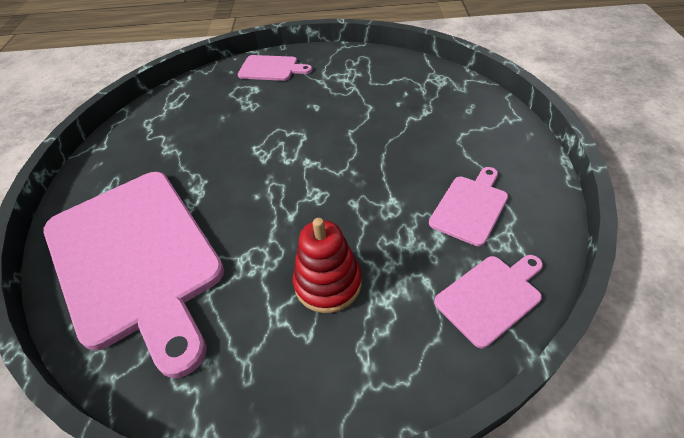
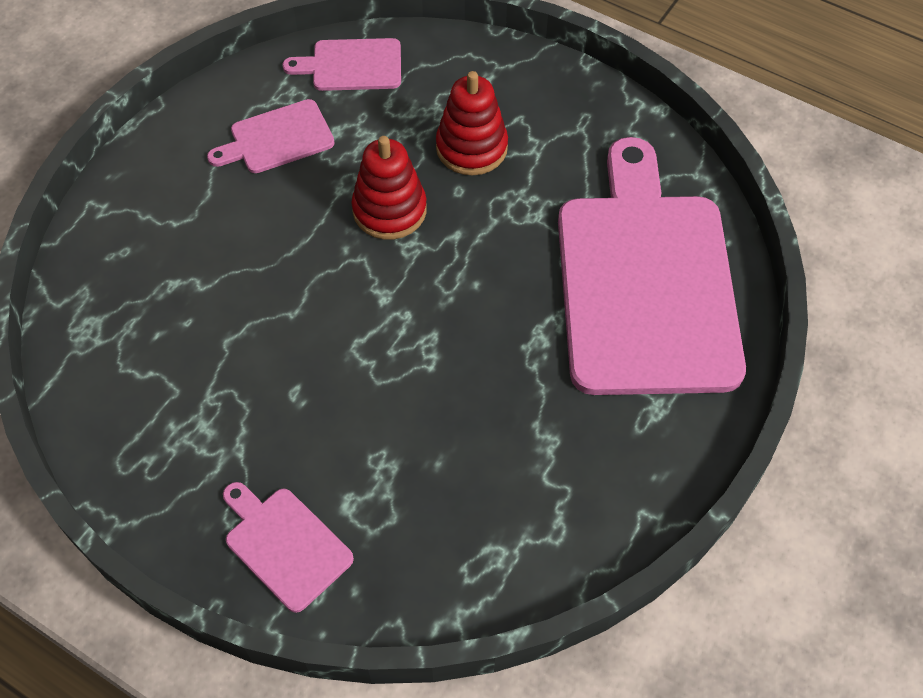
camera: 150 degrees left, 10 degrees up
(348, 206) = (389, 210): none -> red stacking toy

